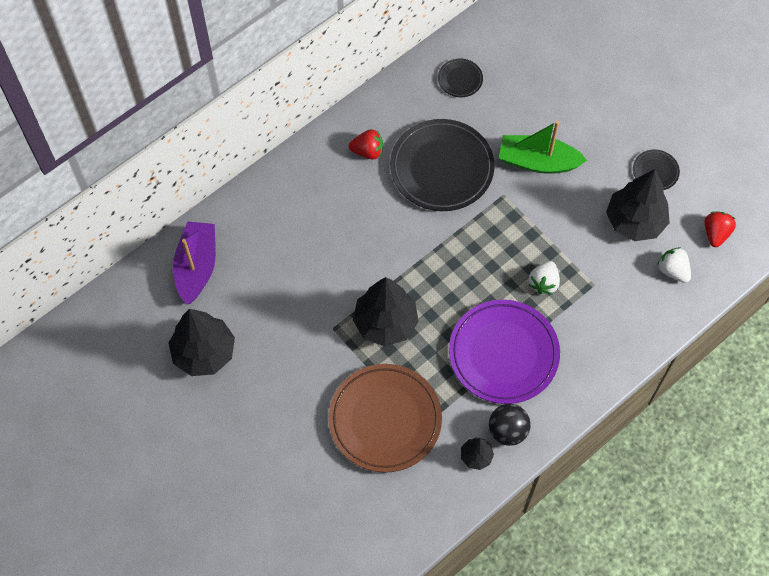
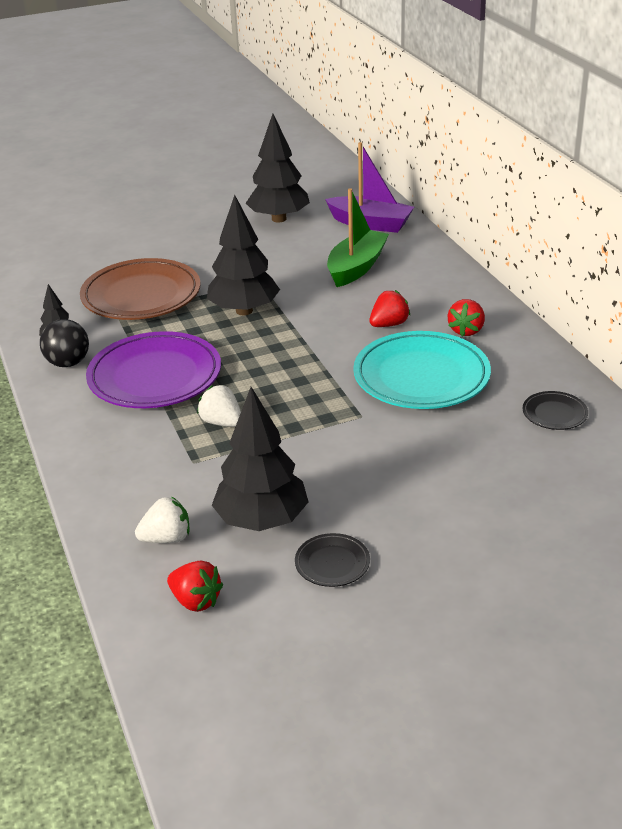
camera: 110 degrees right, 30 degrees down
(375, 207) = (389, 324): none -> red strawberry
(441, 168) = (421, 377): black plate -> turquoise plate
(537, 162) = (398, 453): green boat -> green boat (356, 267)

